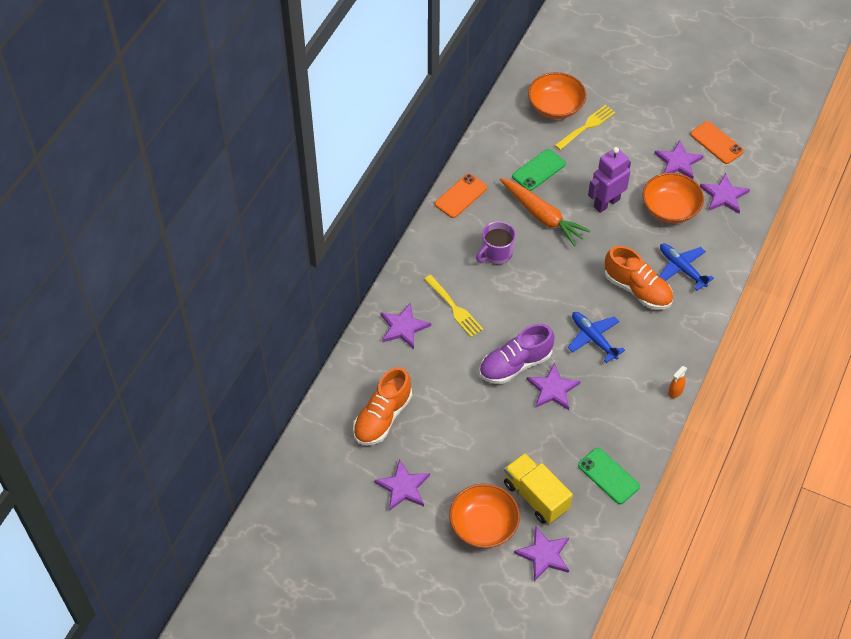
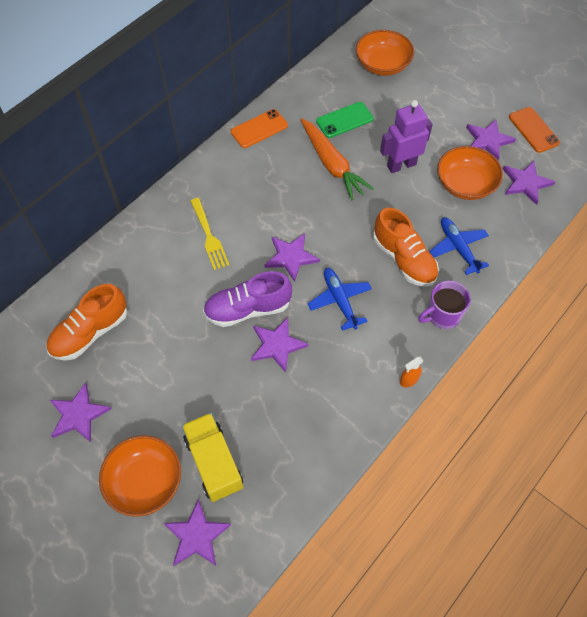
camera: 15 degrees right, 5 degrees up
(403, 327) = (151, 244): purple star -> purple star (291, 257)
(496, 253) = (272, 191): purple mug -> purple mug (442, 315)
(586, 126) = (406, 89): yellow fork -> none
(608, 476) = (302, 459): green phone -> none

